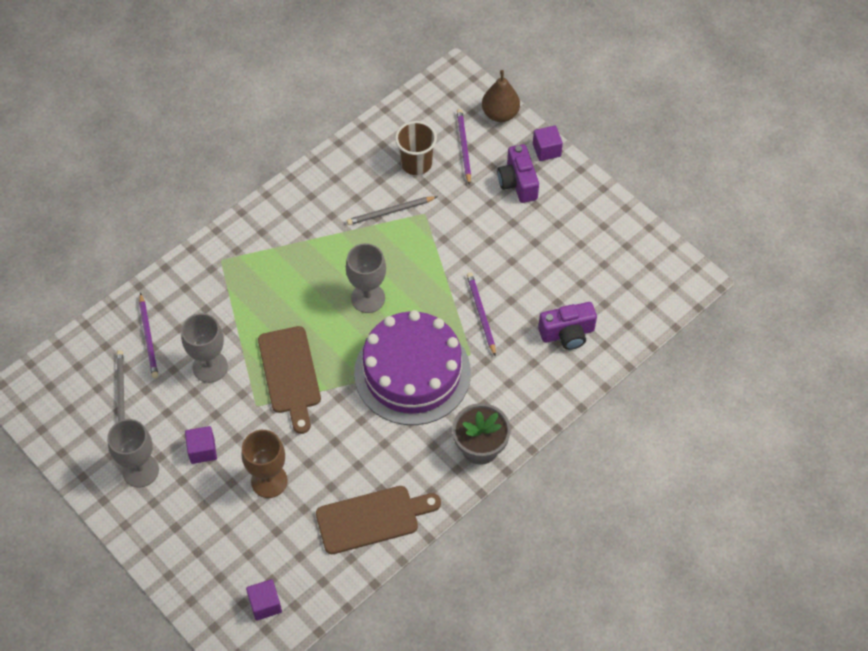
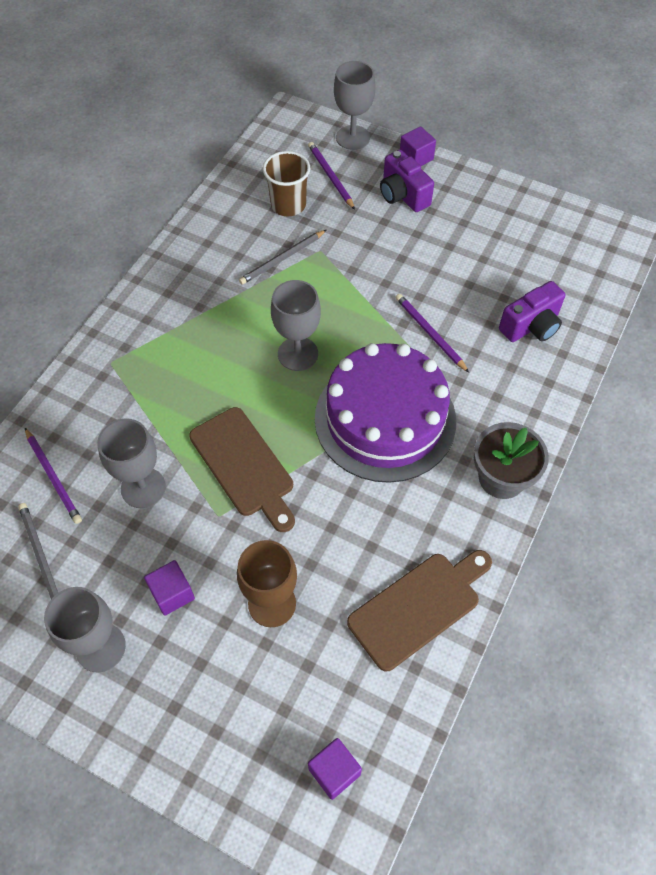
camera: 20 degrees left, 0 degrees up
(500, 114) = (353, 137): brown pear -> grey goblet

